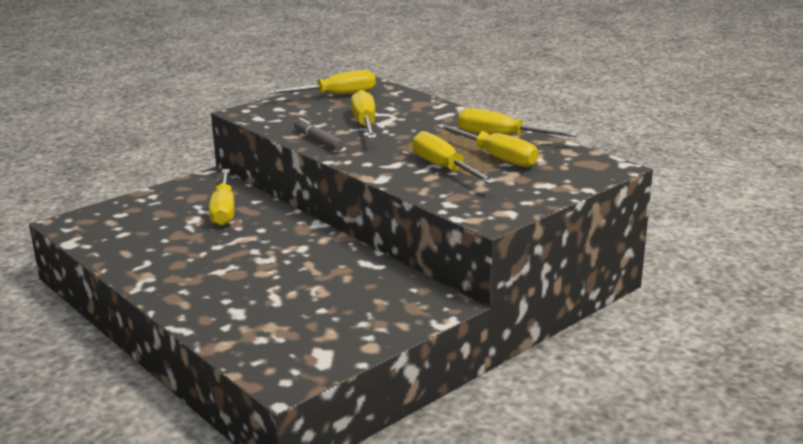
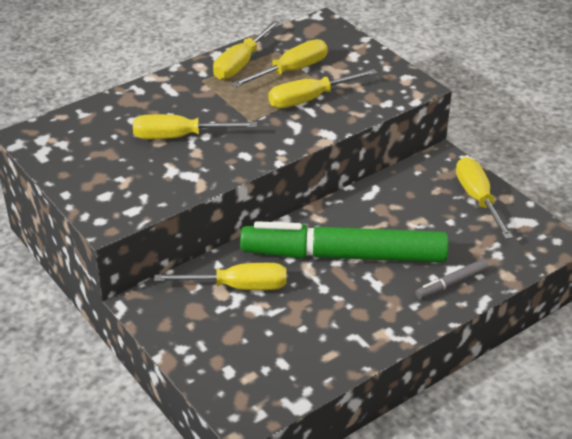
camera: 85 degrees left, 15 degrees up
(263, 253) = (344, 255): none -> green marker
(318, 140) = (220, 167): grey marker -> grey marker (451, 284)
(336, 95) = (76, 153): yellow screwdriver -> yellow screwdriver (477, 199)

